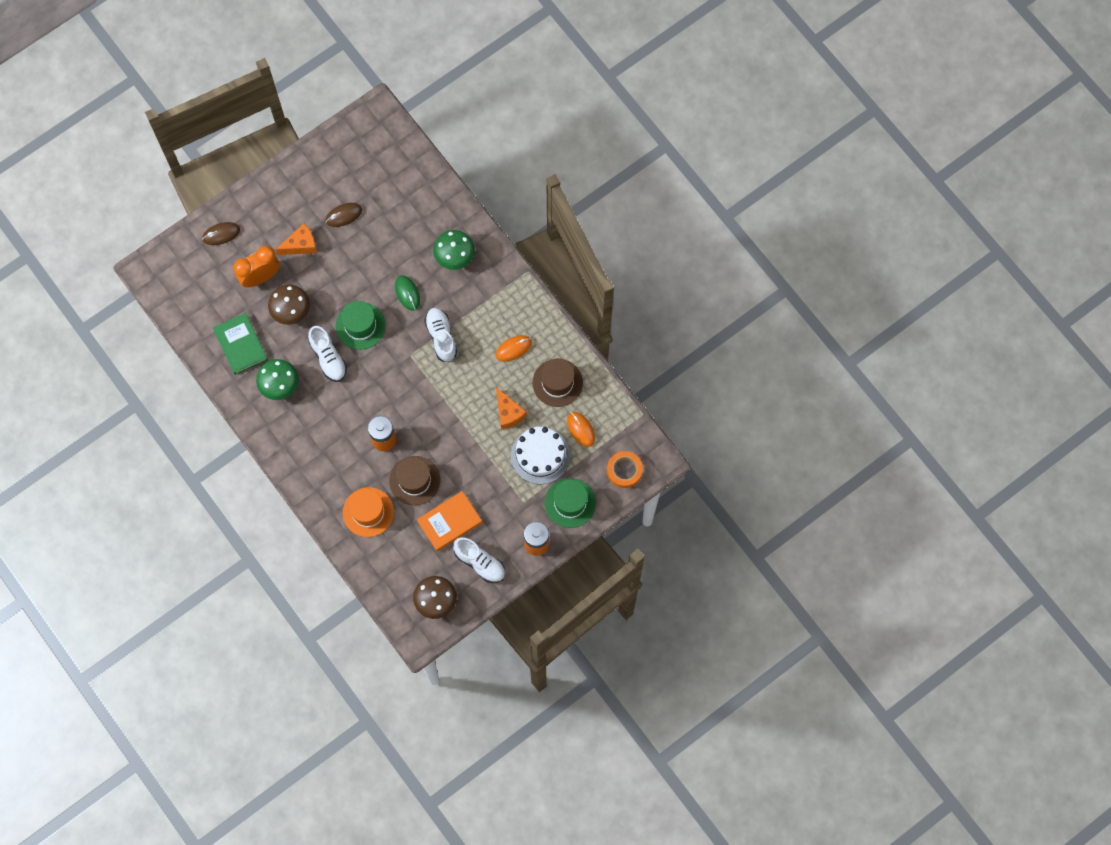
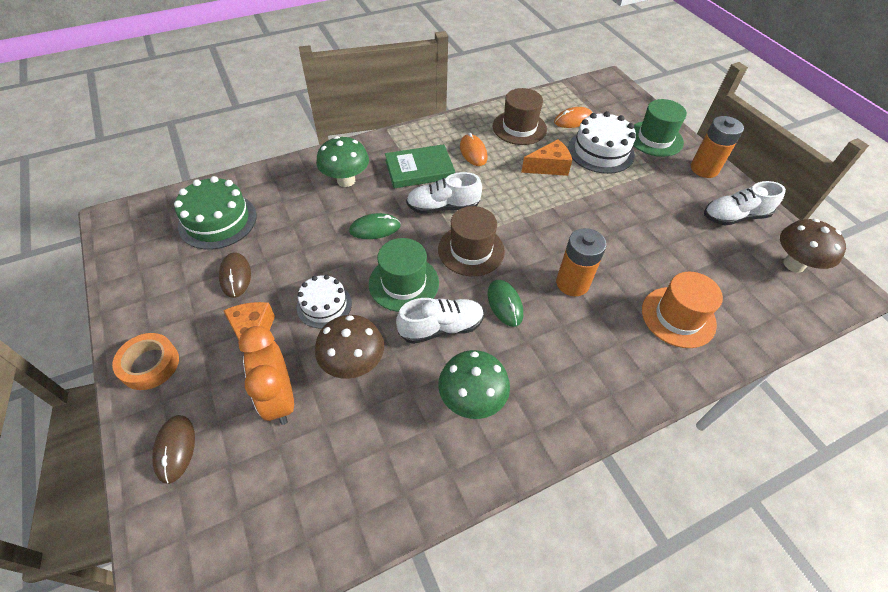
camera: 80 degrees left, 20 degrees down
(240, 345) = (386, 449): green book -> green book (419, 169)
(331, 280) = (324, 305): none -> white cake
(356, 395) = (504, 304): none -> green mouse
(391, 182) = (217, 221): none -> green cake
(414, 480) = (631, 260): brown hat -> brown hat (471, 250)
(449, 522) = (685, 235): orange book -> none
(480, 563) = (734, 217): white shoe -> white shoe turned 150 degrees counterclockwise
(624, 470) = (619, 100): orange tape -> orange tape (150, 364)

